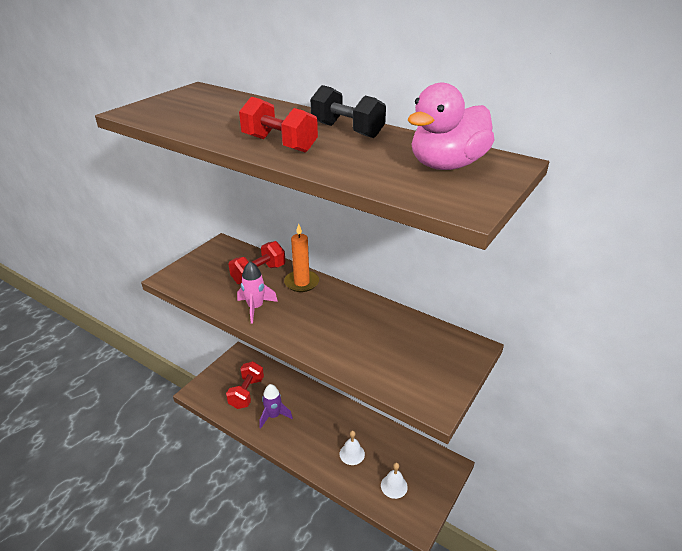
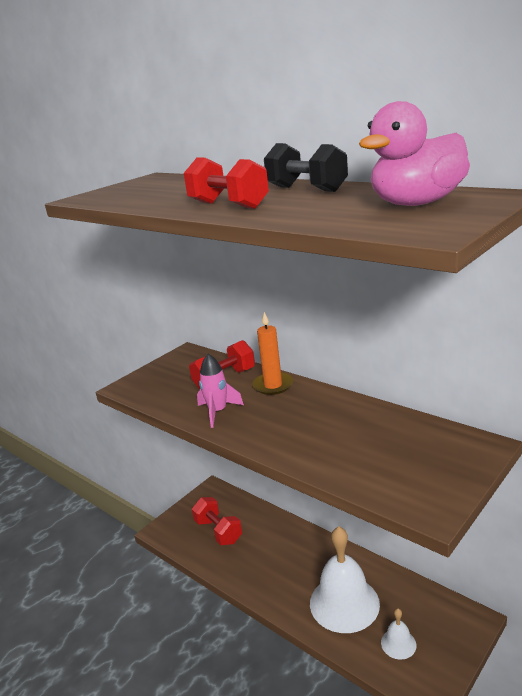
camera: 10 degrees right, 10 degrees down
(246, 393) = (218, 531): red dumbbell -> red dumbbell turned 60 degrees counterclockwise
(273, 416) = (249, 557): purple rocket -> none
(352, 454) = (344, 603): white bell -> white bell, size x2.17

